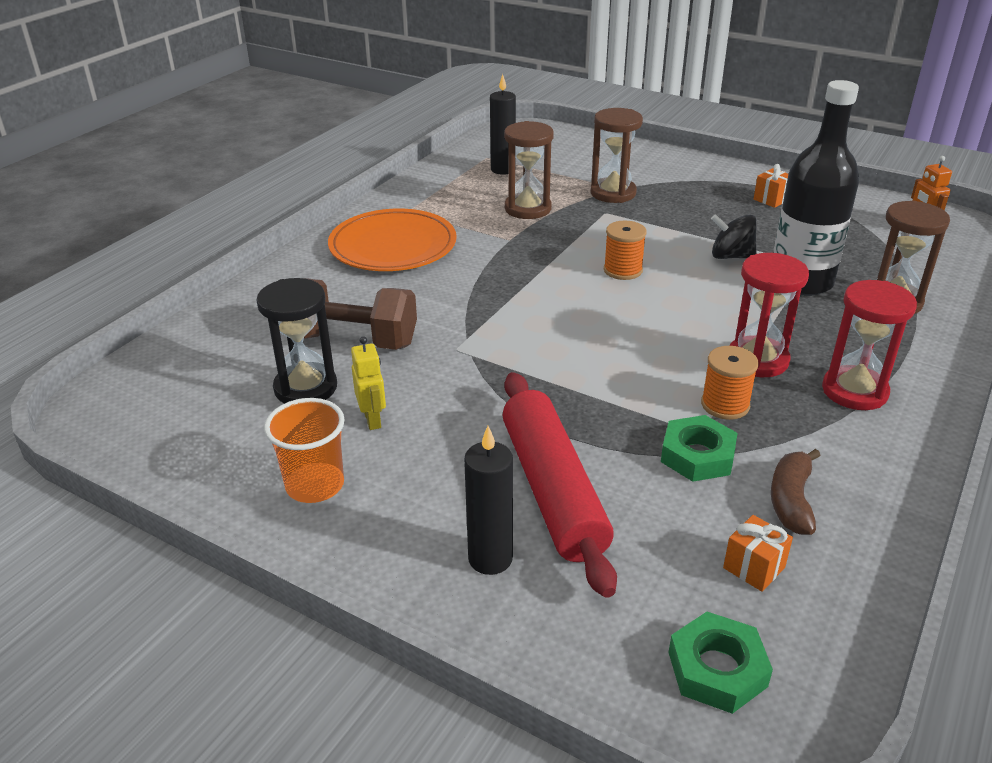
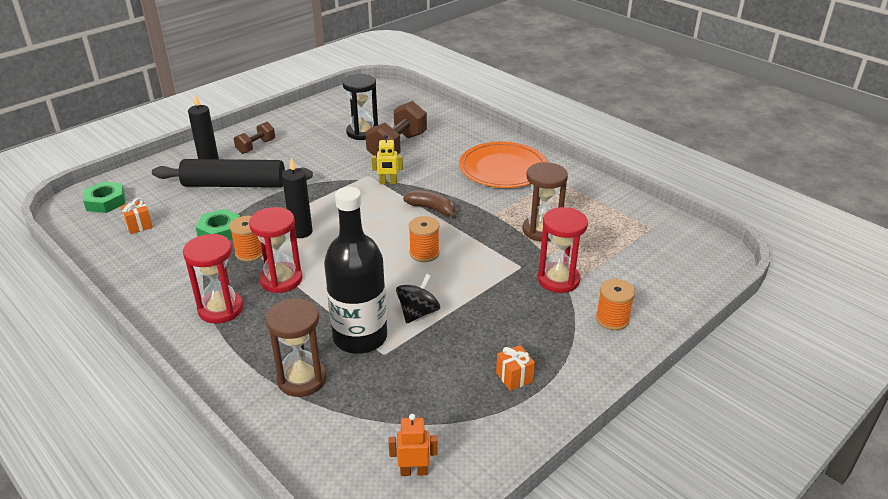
camera: 105 degrees right, 0 degrees up
(315, 485) = (288, 130): orange cup -> none
(373, 419) = (323, 147): yellow robot -> yellow robot (388, 182)
(397, 511) = (256, 146): none -> brown dumbbell
(503, 170) = (622, 231): black candle -> black candle (301, 232)
(553, 490) = (234, 185): red rolling pin -> black rolling pin
(613, 193) = (558, 280): brown hourglass -> red hourglass
(653, 167) = (612, 319): none -> orange spool
(791, 500) = (163, 250): brown banana -> brown banana (432, 209)

